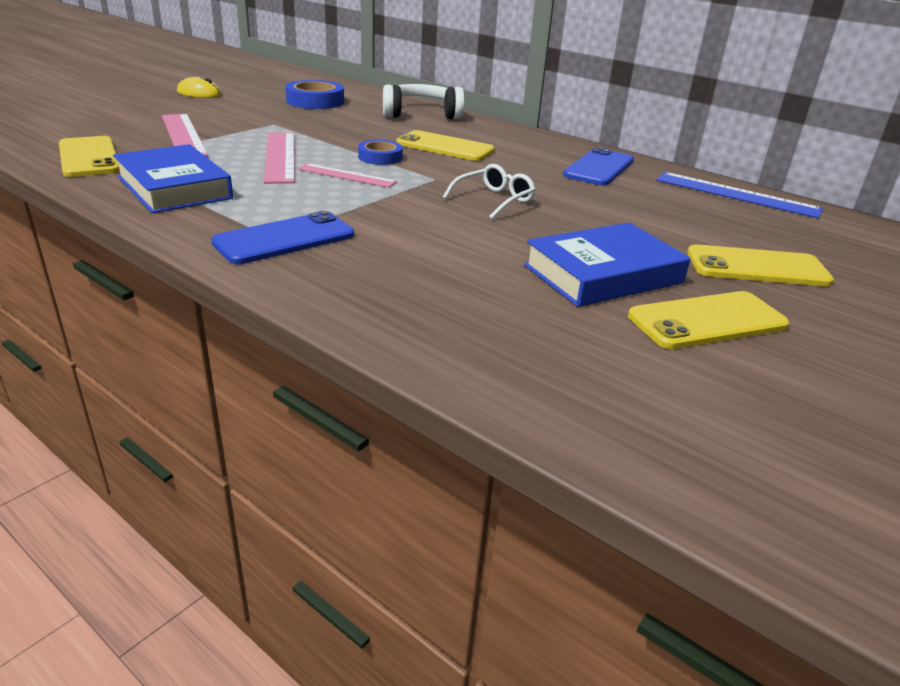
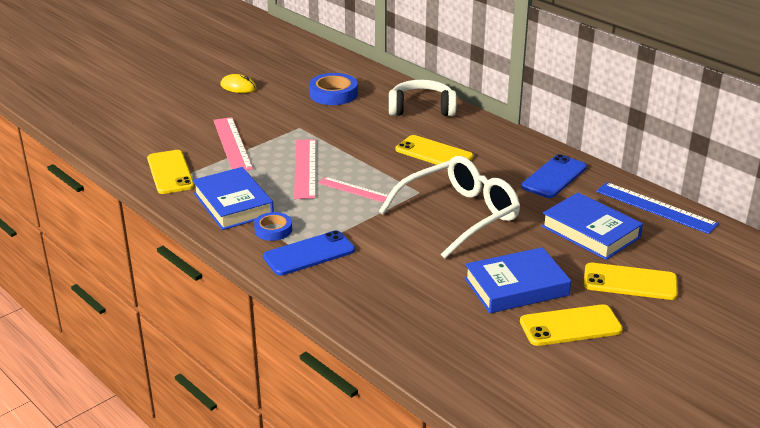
camera: 10 degrees right, 0 degrees up
(380, 157) = (381, 167): blue tape -> blue tape (273, 230)
(494, 200) = (459, 215): white glasses -> white glasses, size x2.09
(672, 216) = (590, 232): none -> blue book

